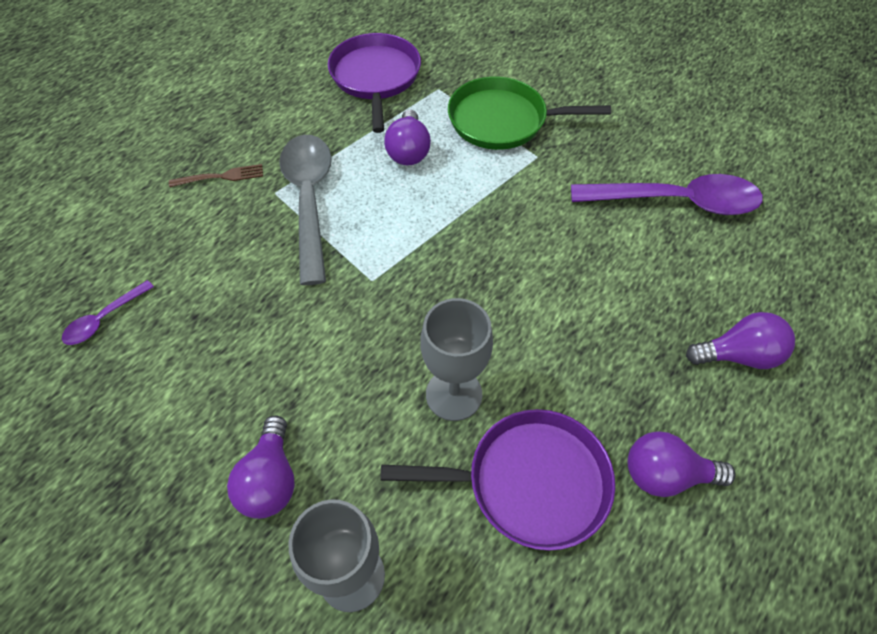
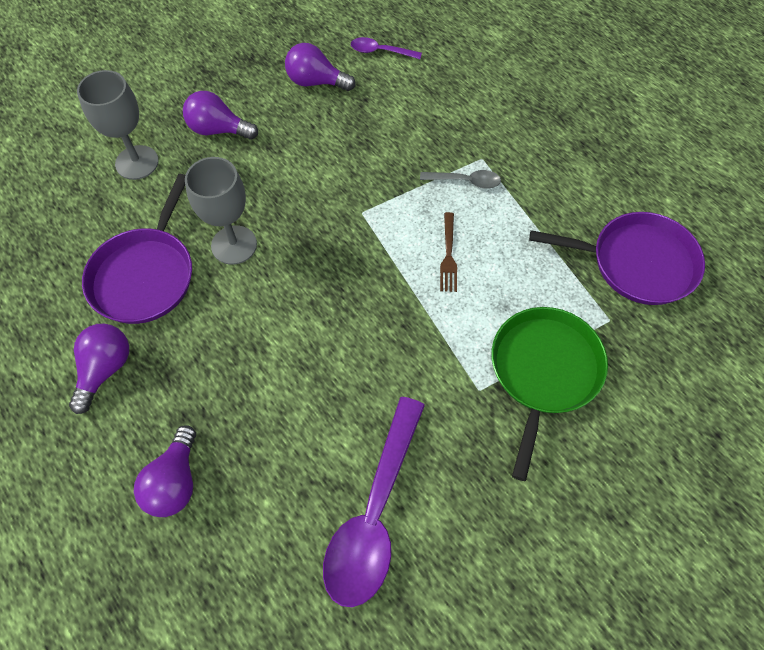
camera: 105 degrees right, 5 degrees up
(104, 319) = (380, 51): purple spoon -> purple spoon turned 45 degrees counterclockwise
(221, 177) = (510, 123): brown fork -> brown fork (448, 255)
(309, 200) = (465, 181): grey spoon -> grey spoon, size x0.47
(408, 151) = (513, 270): purple light bulb -> purple light bulb (316, 82)

